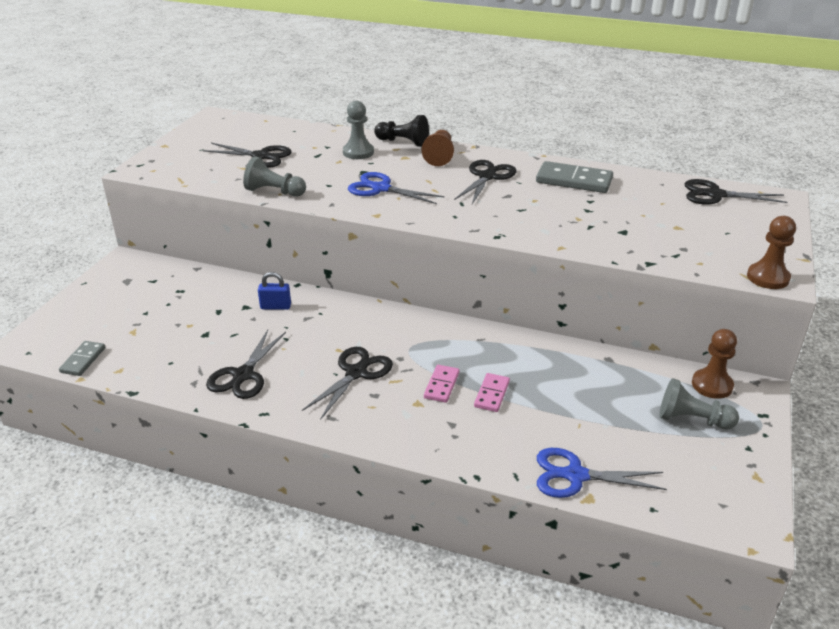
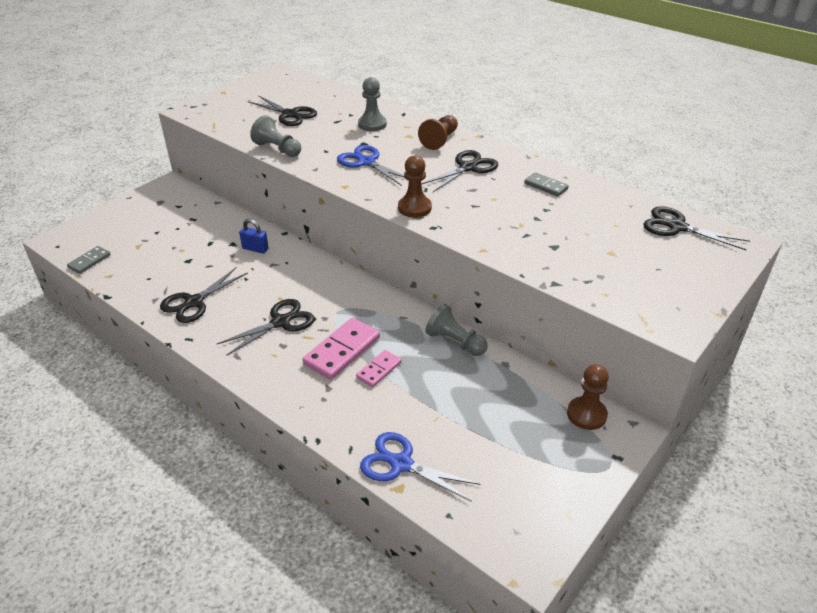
camera: 20 degrees right, 5 degrees up
(403, 142) = (418, 121): black pawn -> none
(441, 385) = (342, 351): pink domino -> pink domino, size x1.74
(574, 181) = (546, 186): grey domino -> grey domino, size x0.58
(692, 419) = (543, 442): grey pawn -> grey pawn (455, 342)
(768, 277) = (663, 324): brown pawn -> brown pawn (414, 208)

